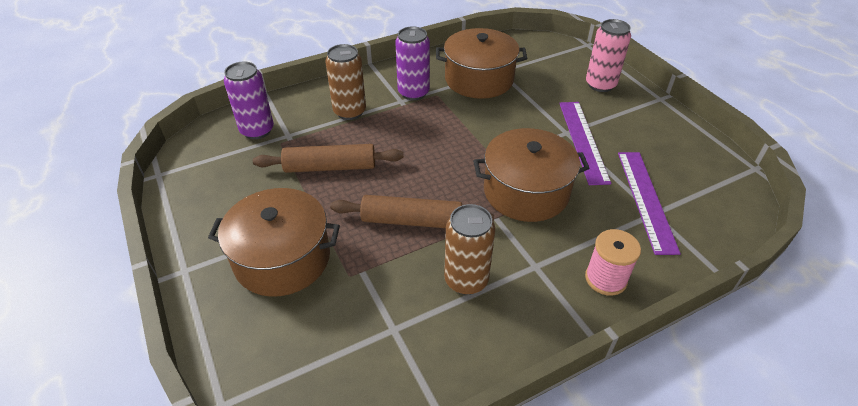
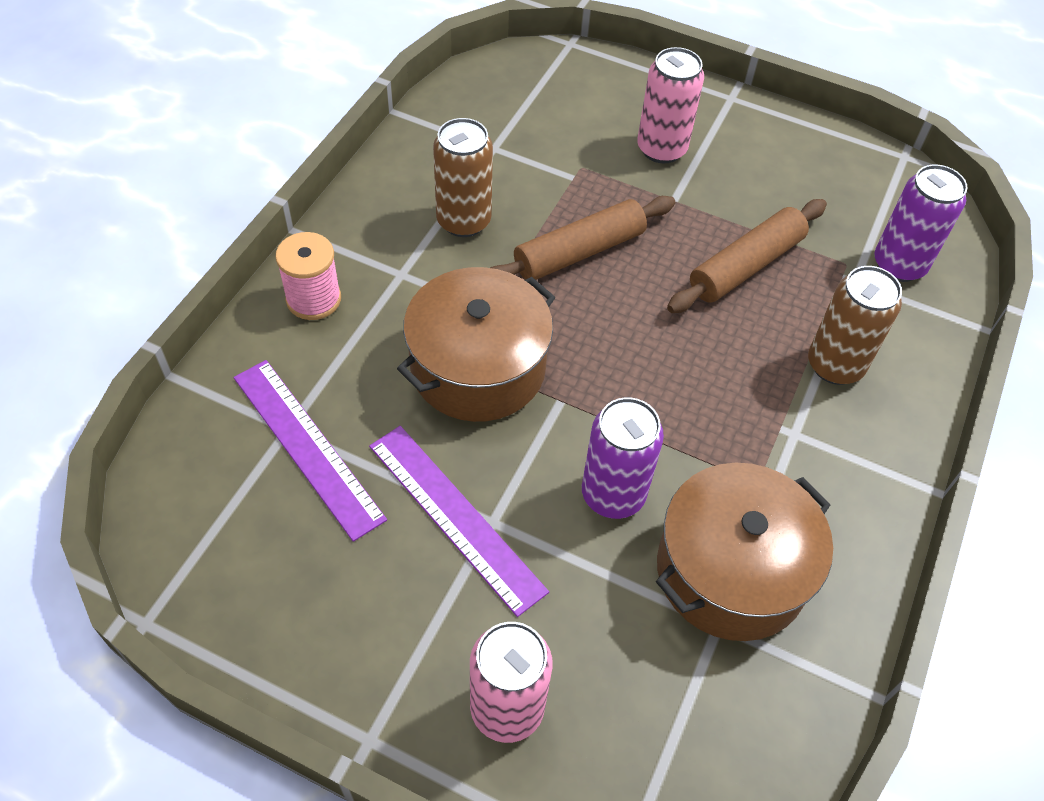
camera: 140 degrees right, 10 degrees up
(282, 258) = (661, 149): brown pot -> pink can
(413, 93) = (796, 464): purple can -> purple can (613, 494)

